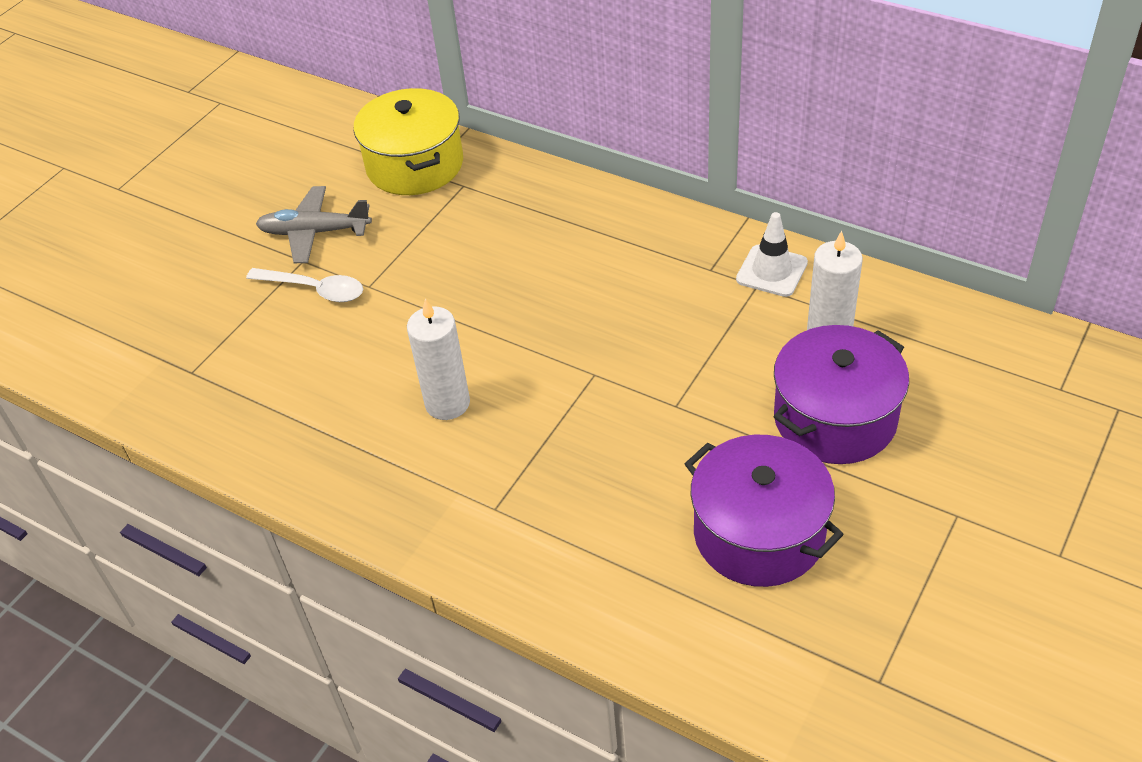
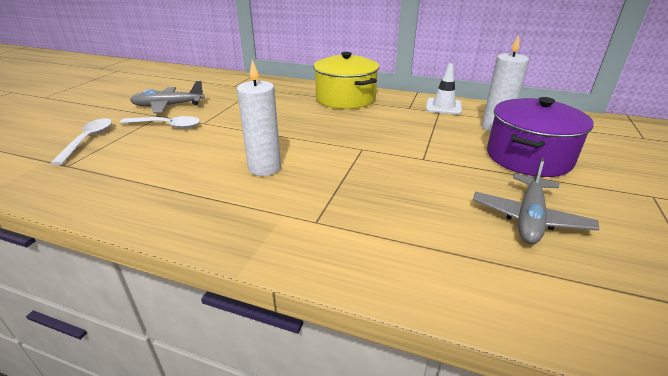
camera: 15 degrees left, 15 degrees down
(208, 317) = (88, 140): none -> white spoon
(415, 165) = (228, 83): yellow pot -> yellow pot (345, 98)
(759, 533) = (529, 218): purple pot -> grey plane

